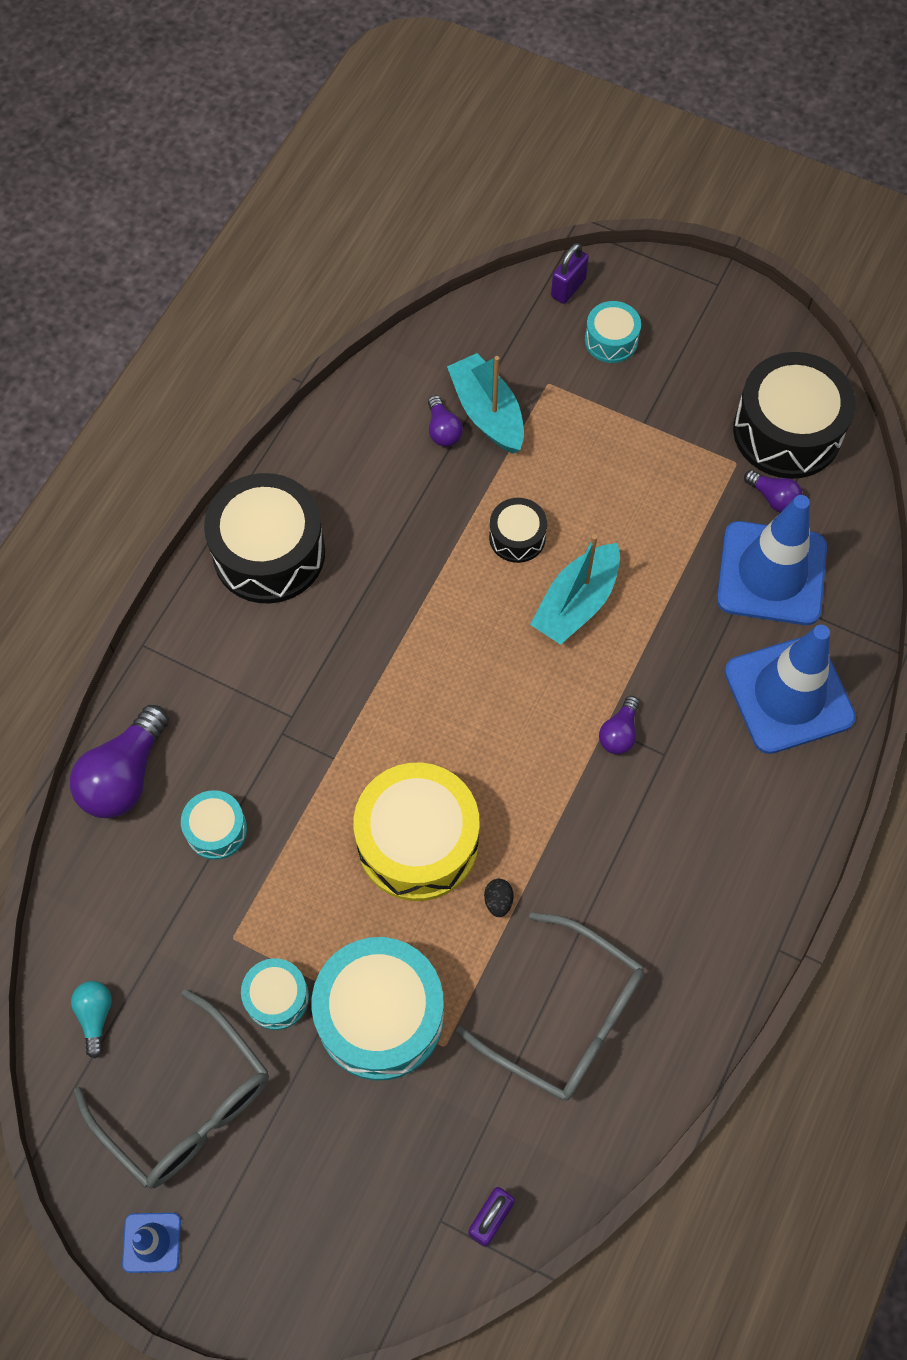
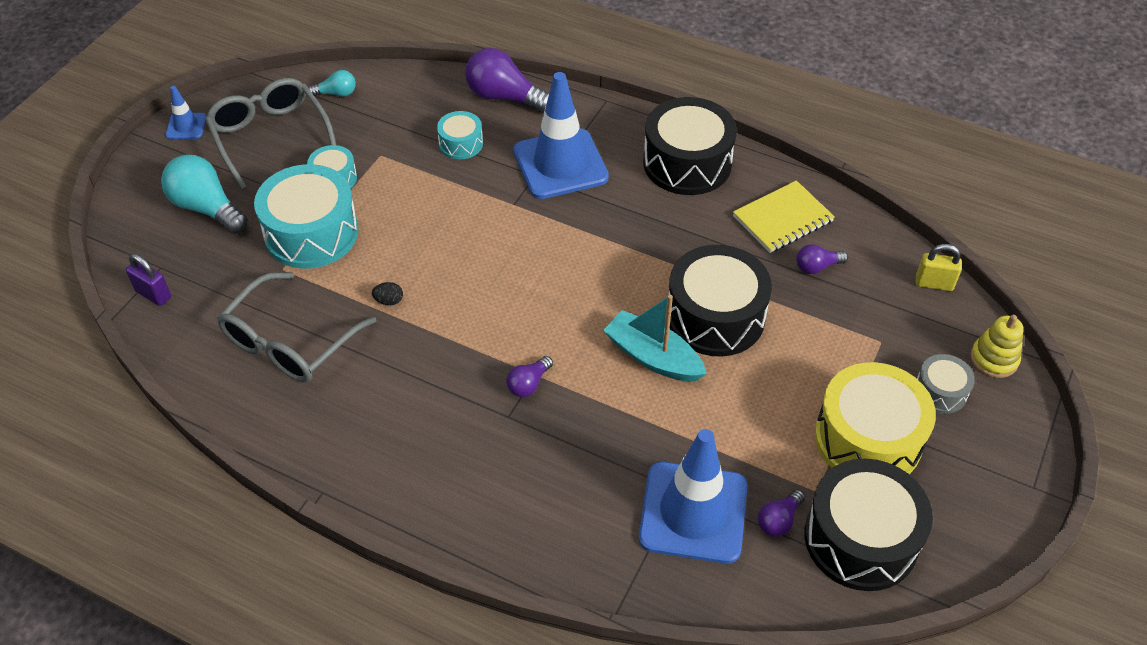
camera: 90 degrees right, 15 degrees down
(186, 1103) = (271, 137): grey glasses -> grey glasses turned 105 degrees clockwise
(328, 1174) = (207, 208): none -> turquoise light bulb
(368, 457) = (783, 219): none -> yellow notebook
(417, 842) = (442, 252): yellow drum -> yellow drum (868, 439)
(467, 323) = (934, 283): none -> yellow padlock
(487, 413) = (840, 297): turquoise boat -> none
(517, 537) = (715, 316): black drum -> black drum, size x1.98
(568, 288) = (994, 359): purple padlock -> yellow stacking toy
(611, 340) = (940, 391): turquoise drum -> grey drum
(619, 733) = (529, 384): purple light bulb -> purple light bulb turned 75 degrees counterclockwise
(788, 695) = (564, 518): blue traffic cone -> blue traffic cone (560, 164)

